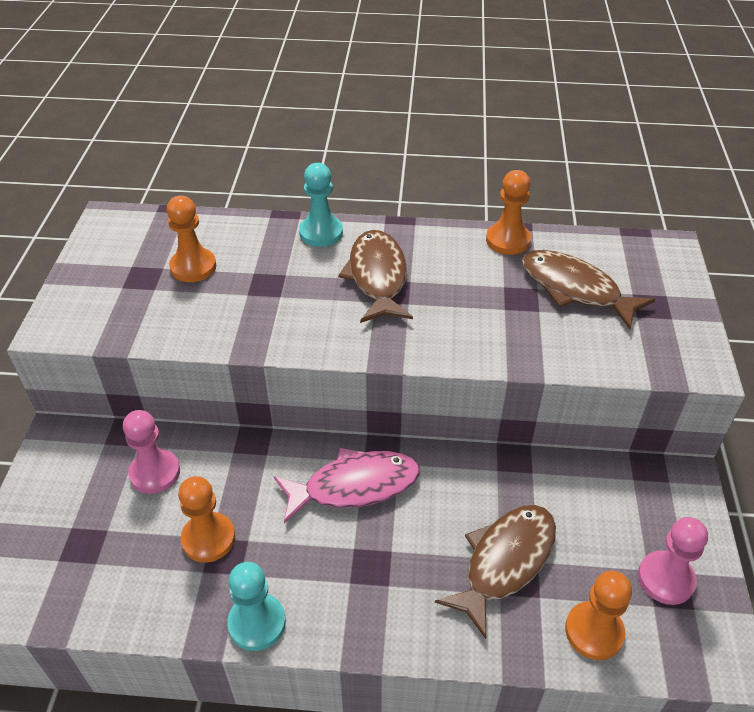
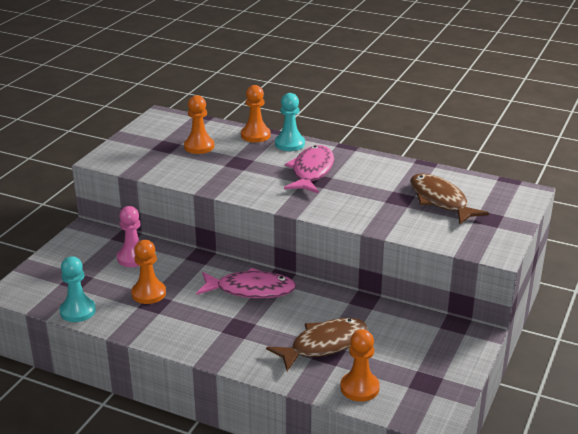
camera: 20 degrees right, 15 degrees down
(257, 623) = (156, 335): turquoise pawn -> turquoise pawn (78, 311)
(377, 277) = (311, 171): brown fish -> pink fish
(508, 240) = (413, 169): orange pawn -> orange pawn (255, 135)
(665, 579) = (425, 377): pink pawn -> none

